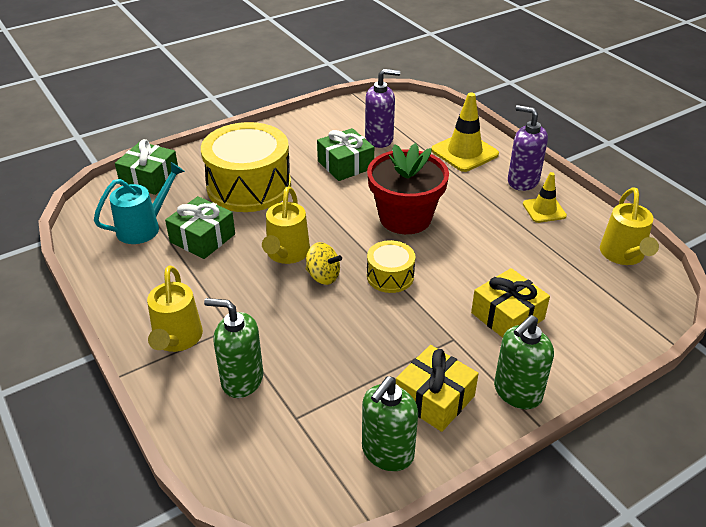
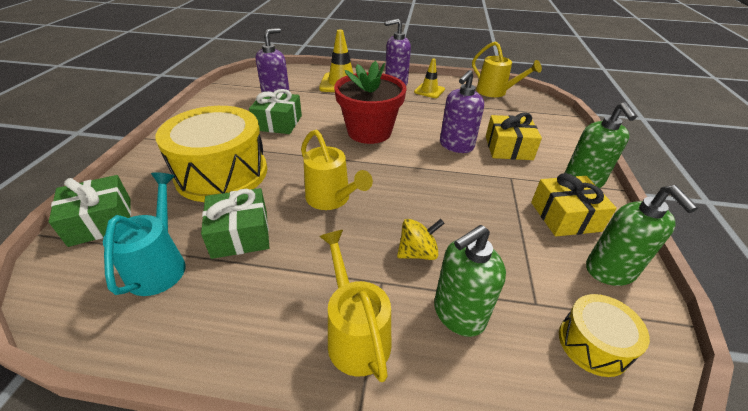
camera: 50 degrees left, 0 degrees up
(177, 340) = (355, 334): yellow watering can -> yellow watering can turned 150 degrees counterclockwise
(323, 276) = (381, 196): yellow spinning top -> yellow spinning top (417, 252)
(390, 276) = (420, 168): yellow drum -> yellow drum (593, 344)
(459, 280) = (456, 145): none -> purple soap dispenser

